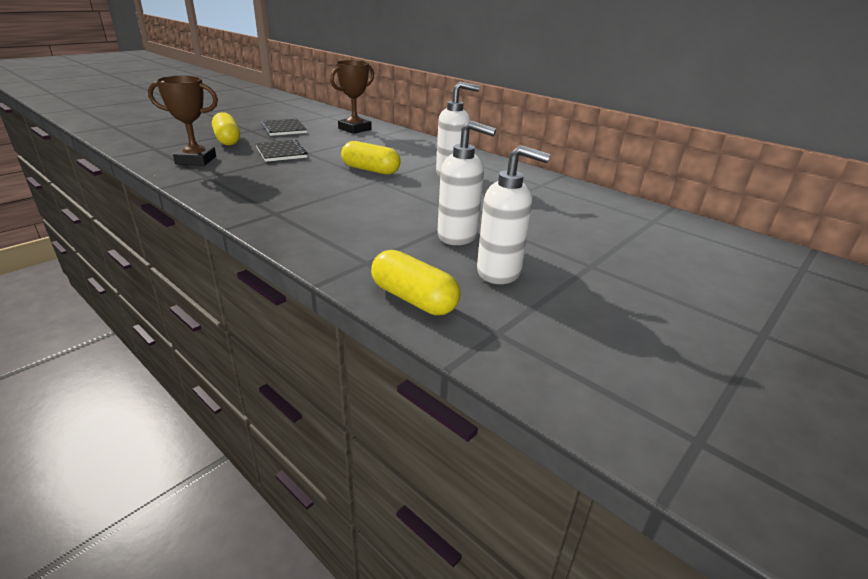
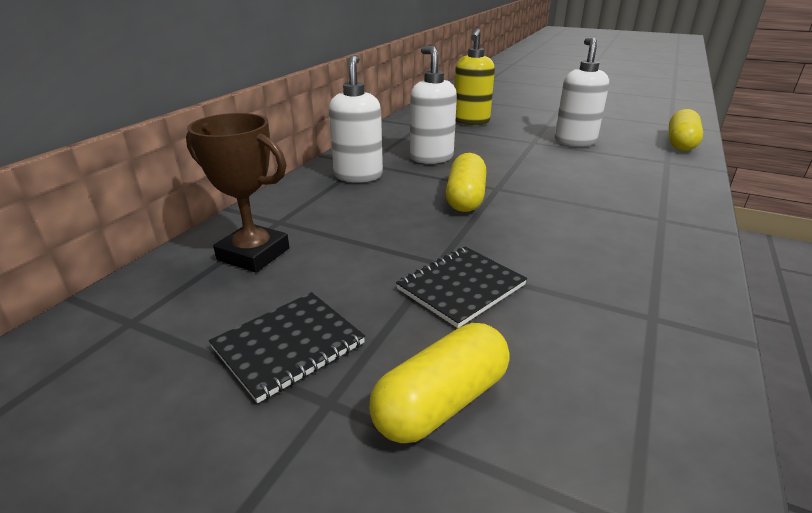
camera: 105 degrees left, 0 degrees up
(196, 160) = (610, 375): brown trophy -> none
(499, 272) = (606, 128): white soap dispenser -> white soap dispenser (358, 176)
(548, 206) = (471, 122): none -> yellow soap dispenser

